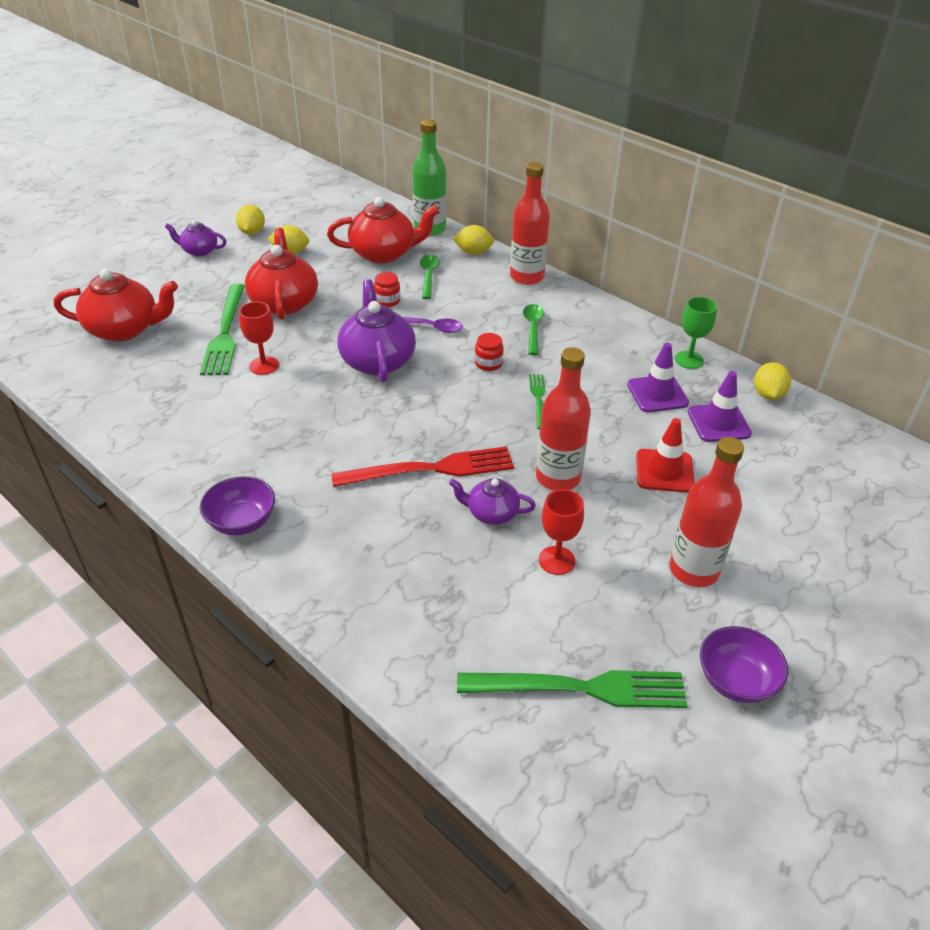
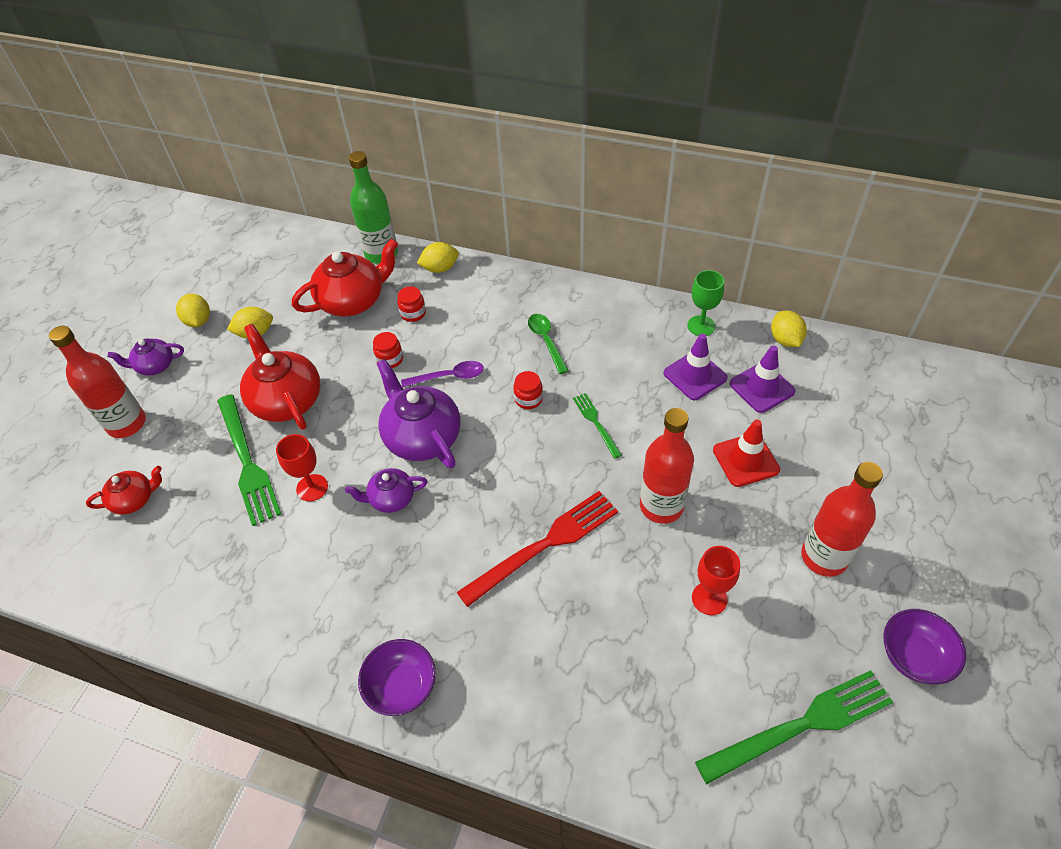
camera: 20 degrees left, 10 degrees up
(125, 329) = (135, 499): red teapot -> red teapot, size x0.56
(429, 276) = (413, 313): green spoon -> red jar
(491, 513) = (626, 572): purple teapot -> purple teapot (391, 499)
(527, 277) = (507, 281): red bottle -> red bottle (127, 424)

